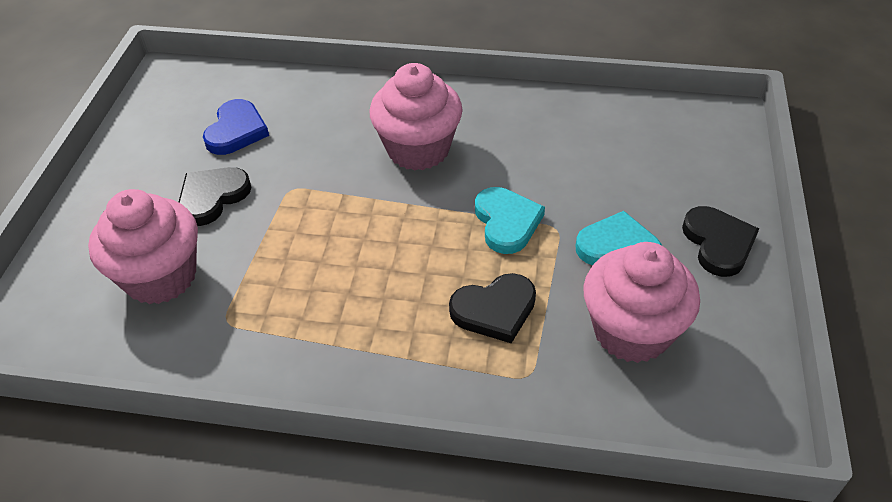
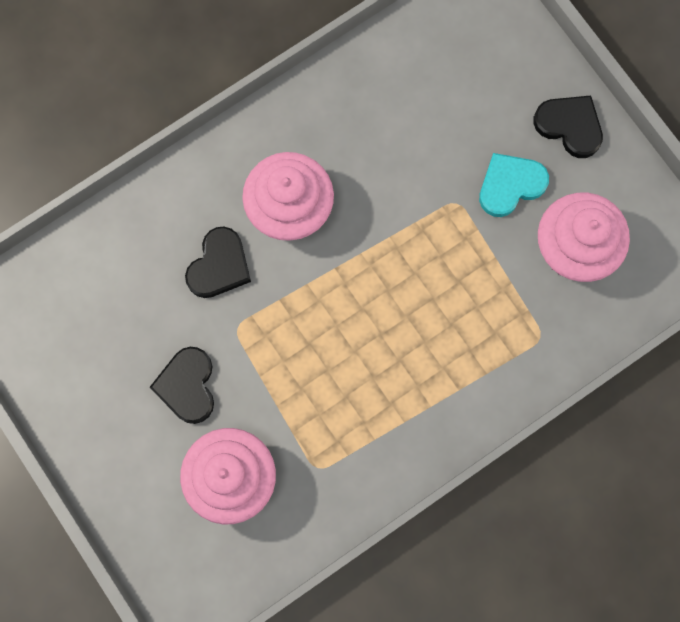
camera: 45 degrees left, 30 degrees up
(236, 131) = (128, 312): blue heart -> none
(494, 310) = (478, 307): black heart -> black heart (219, 266)
(507, 222) = (419, 226): turquoise heart -> none

